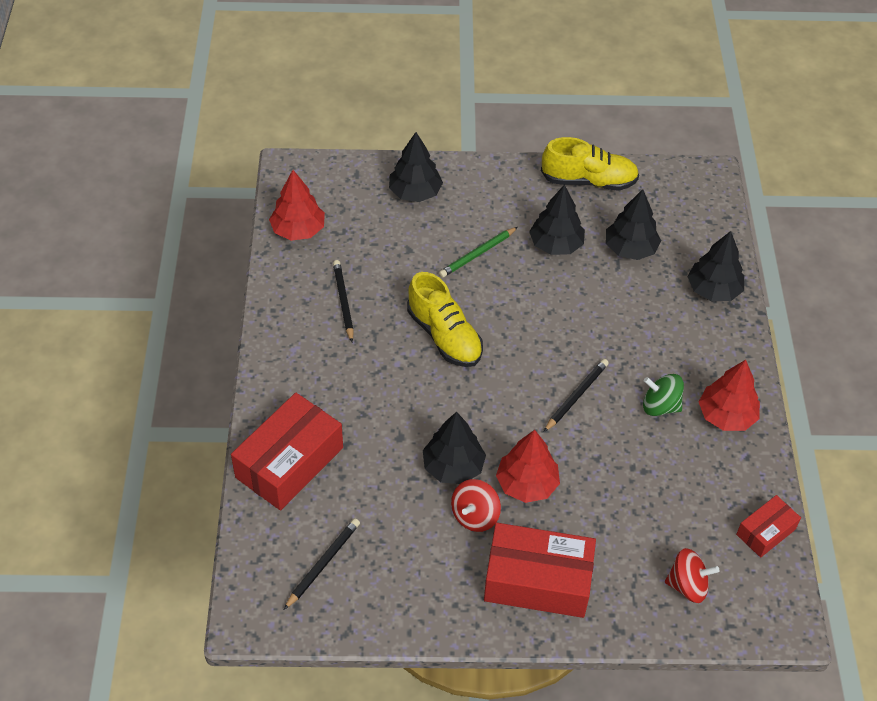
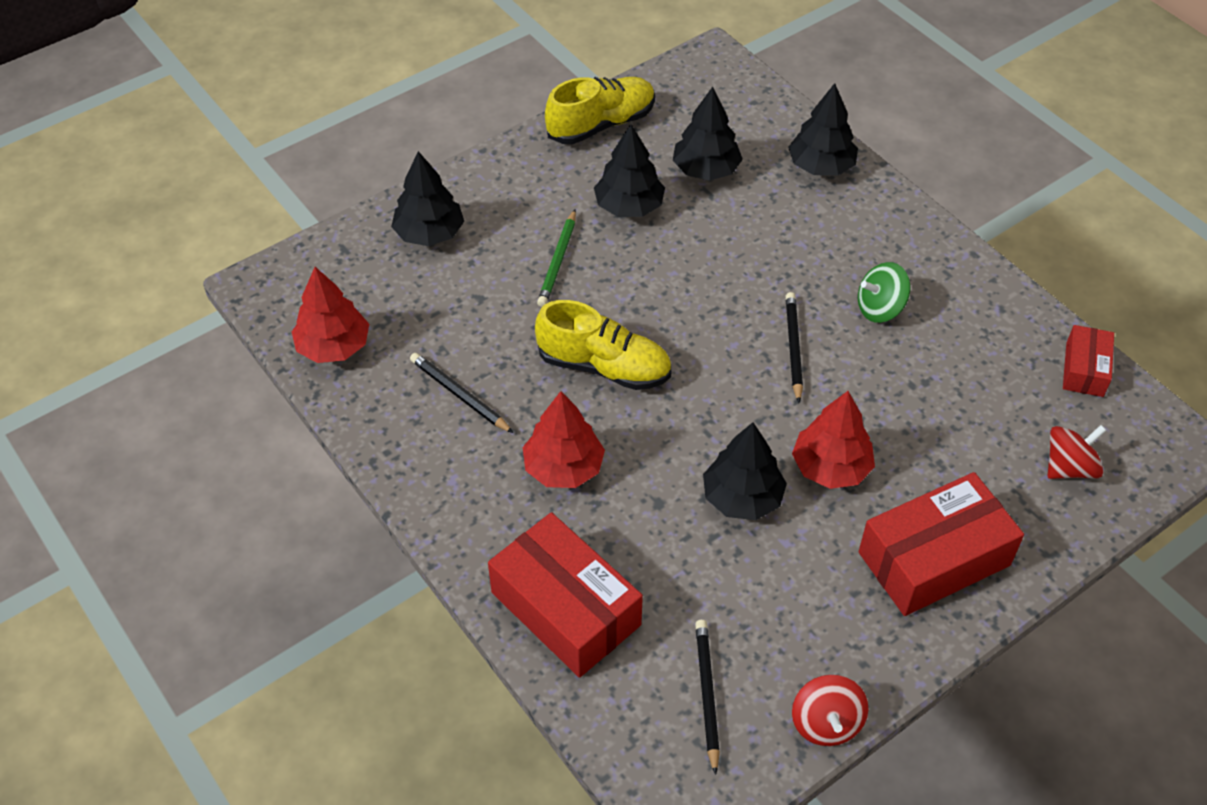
camera: 35 degrees left, 0 degrees up
(289, 462) = (565, 608): red box -> red box turned 45 degrees counterclockwise
(475, 516) = (812, 534): red spinning top -> red spinning top (826, 723)
(726, 416) = (947, 281): red tree -> red tree (563, 468)

